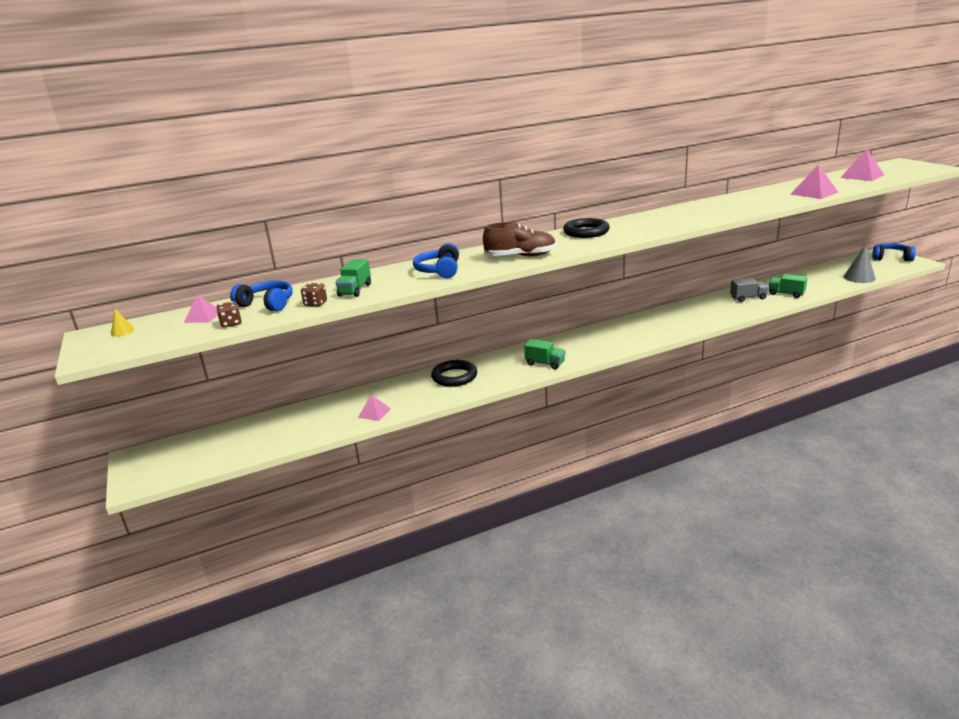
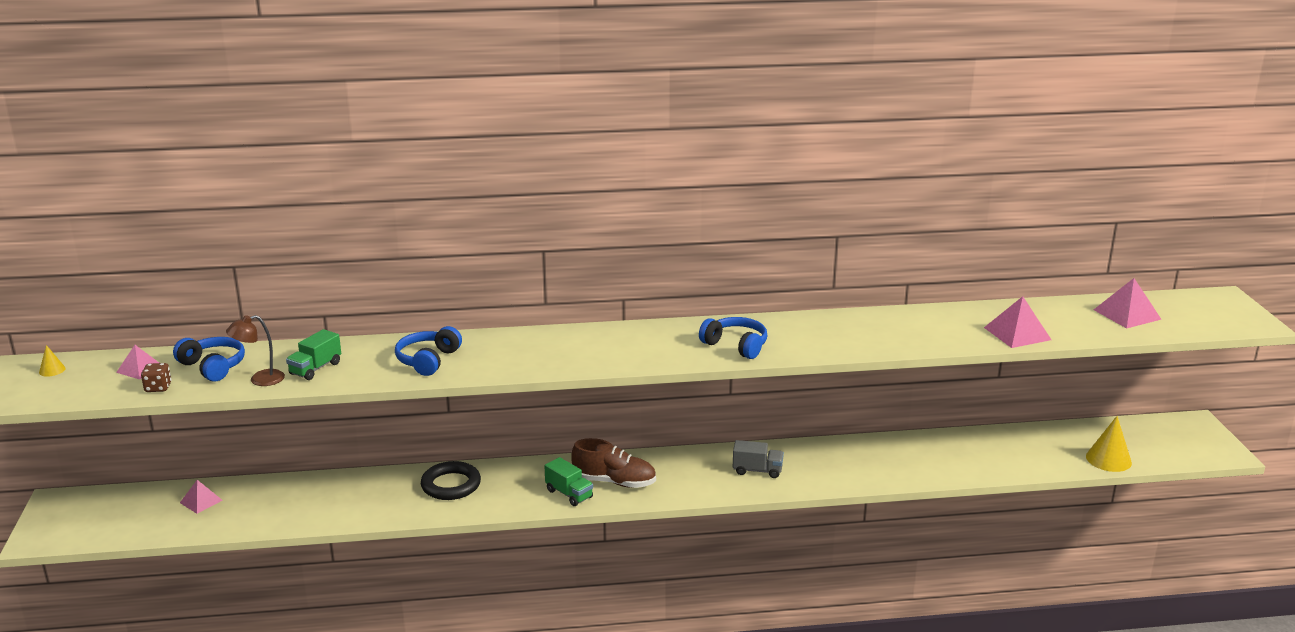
camera: 15 degrees right, 0 degrees up
(315, 304) = (260, 380): brown dice -> brown lamp
(374, 413) = (327, 513): pink pyramid -> pink pyramid (201, 501)
(520, 256) = (536, 360): brown shoe -> brown shoe (614, 482)
(586, 232) = (653, 335): black ring -> none
(748, 298) = (917, 456): grey truck -> grey truck (757, 470)
(786, 294) = (975, 462): green truck -> none
(859, 277) = (1108, 459): grey cone -> yellow cone
(891, 258) = (1194, 435): blue headphones -> blue headphones (736, 345)

